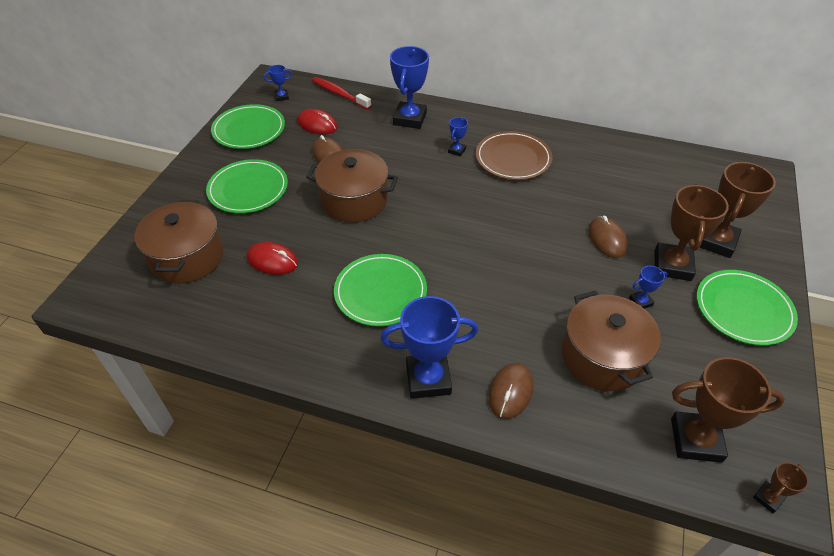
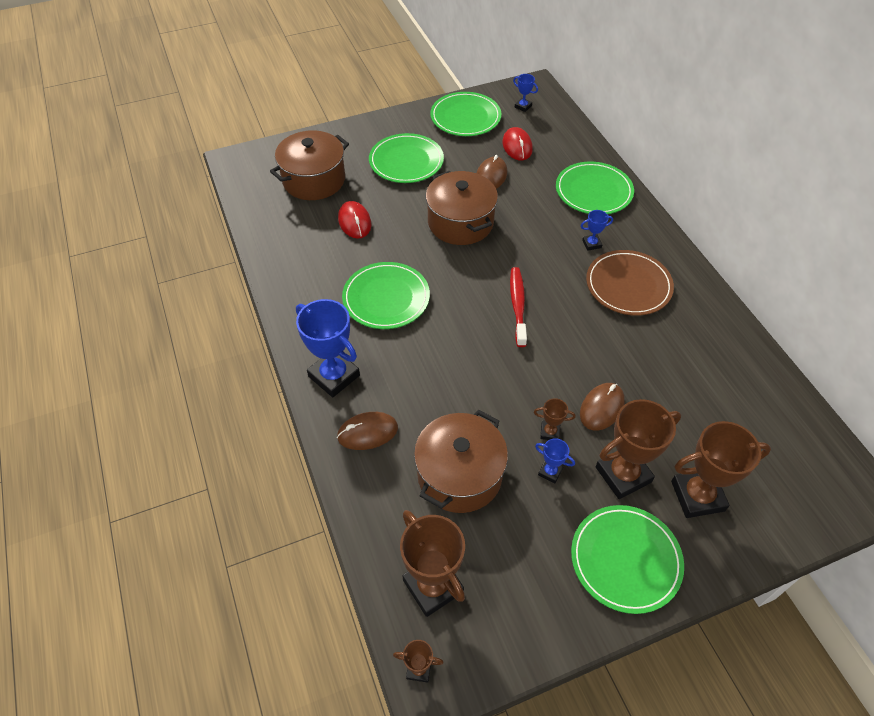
camera: 50 degrees right, 5 degrees up
(339, 94) = (569, 133): red toothbrush -> red toothbrush (517, 305)
(410, 119) = (593, 191): blue trophy -> green plate
(605, 279) = (550, 432): none -> brown trophy

